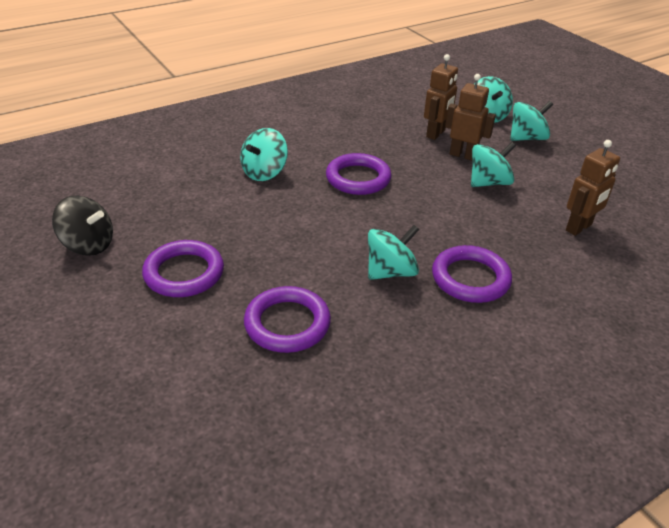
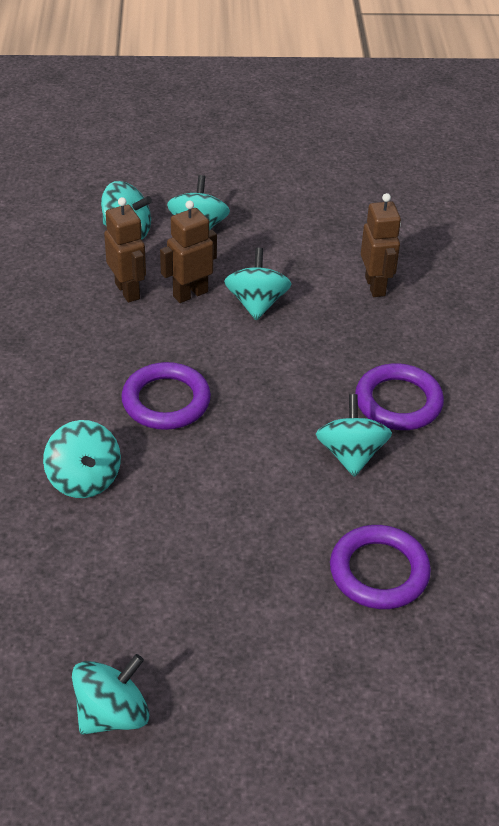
camera: 60 degrees left, 5 degrees up
(88, 245) = (112, 714): black spinning top -> turquoise spinning top
(184, 273) = (237, 632): purple ring -> none

